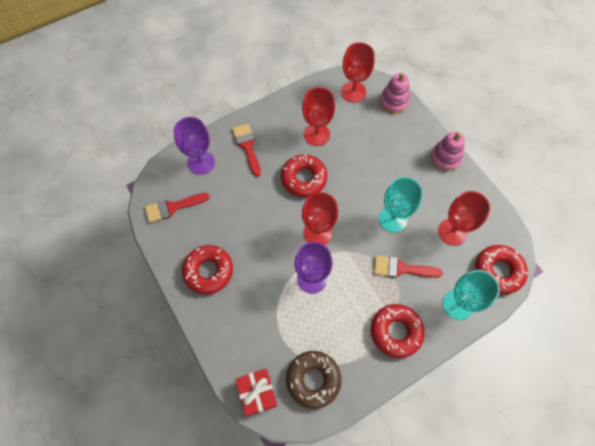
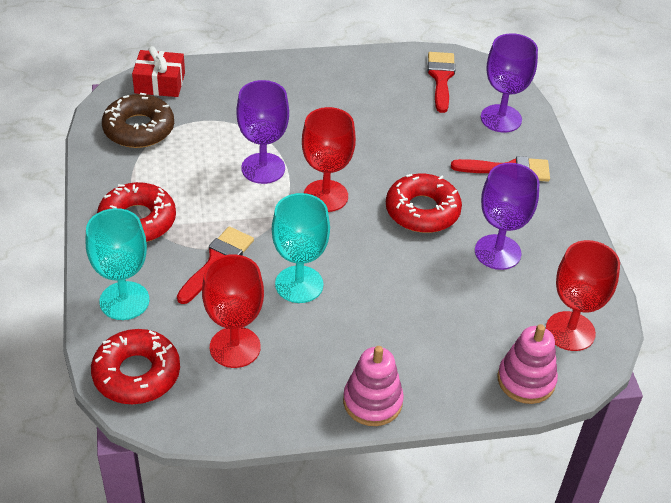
camera: 110 degrees right, 20 degrees down
(208, 271) = (332, 85): red donut -> none
(316, 134) = (497, 252): red goblet -> purple goblet

